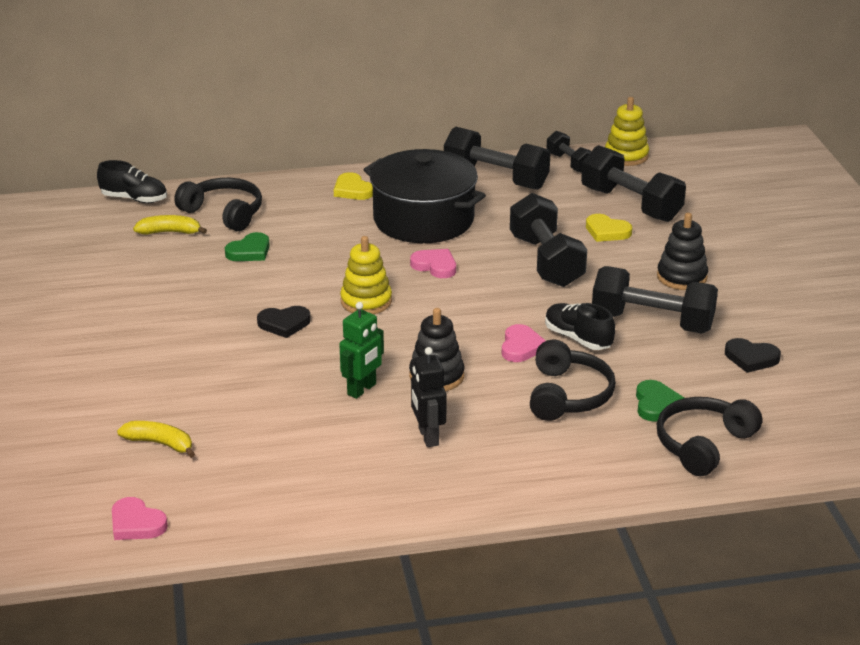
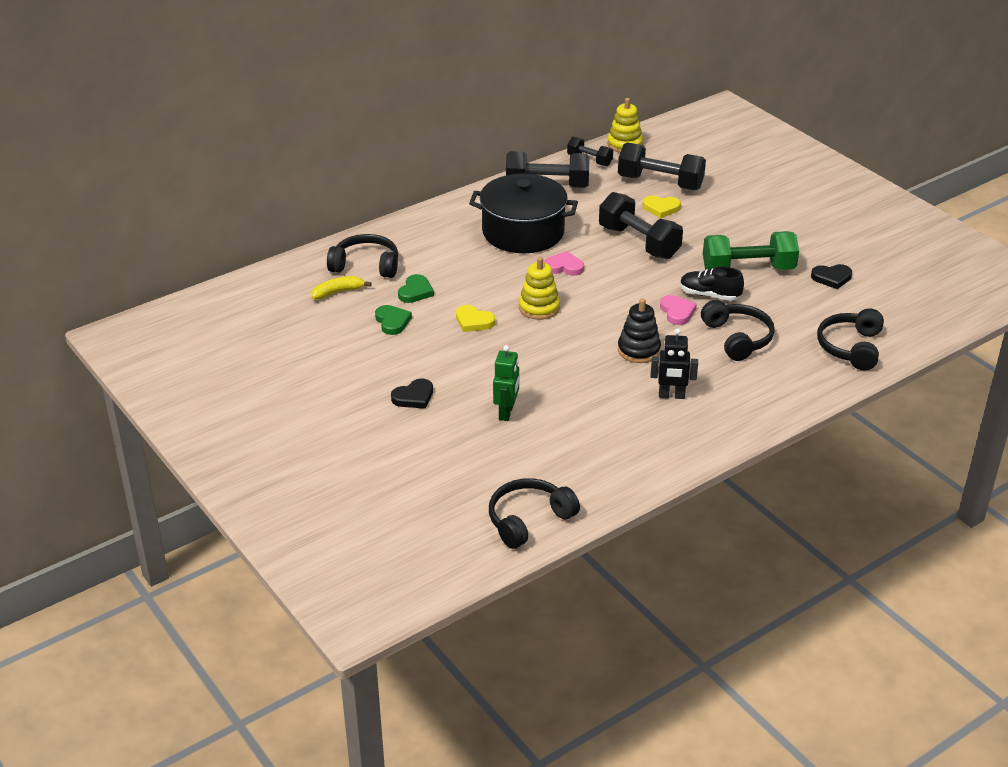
camera: 25 degrees left, 5 degrees up
(134, 199) = (282, 272): black shoe -> none
(136, 523) = (528, 520): pink heart -> black headphones
(160, 443) = (489, 458): yellow banana -> none
(284, 324) = (495, 341): black heart -> black heart (414, 397)
(352, 190) = (448, 221): yellow heart -> yellow heart (473, 321)
(362, 389) = (596, 375): green robot -> green robot (506, 412)
(428, 437) = (671, 396): black robot -> black robot turned 45 degrees counterclockwise
(652, 322) = (748, 269): black dumbbell -> green dumbbell
(656, 404) = (799, 328): green heart -> green heart (392, 322)
(681, 277) = (740, 230): black stacking toy -> none

